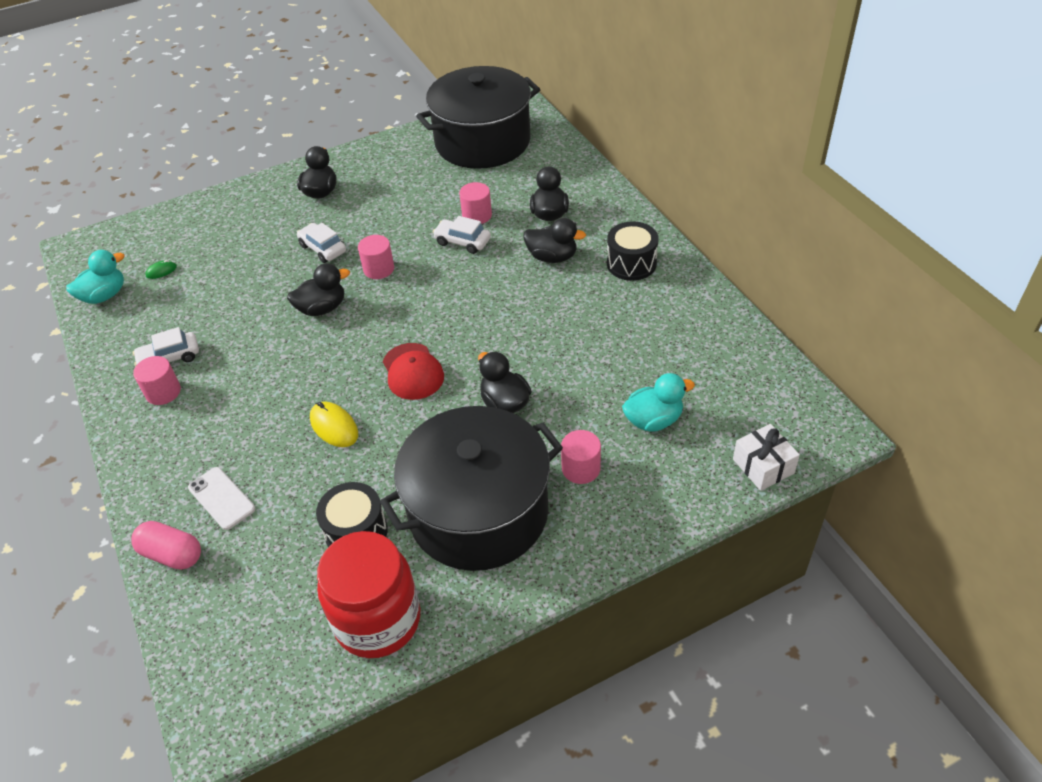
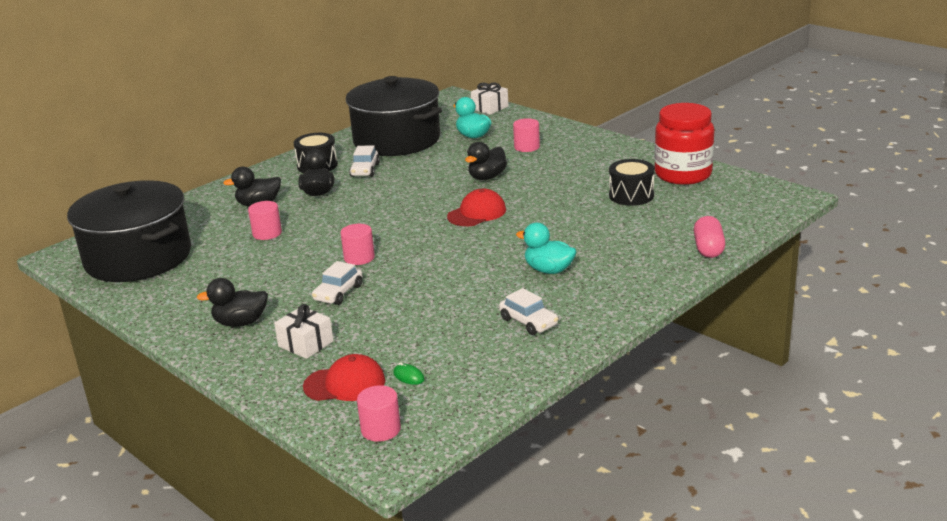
camera: 110 degrees left, 20 degrees down
(104, 295) = (464, 399): turquoise duck -> turquoise duck (549, 270)
(163, 392) = (570, 309): pink cylinder -> pink cylinder (381, 429)
(184, 237) = (345, 384): none -> red cap
(221, 498) = (648, 247): white phone -> none
(258, 223) = (306, 344): none -> white gift
(322, 308) = (424, 268): black duck -> none
(334, 426) = (551, 226): yellow mouse -> none
(462, 242) = (308, 231): white car -> white car (365, 170)
(478, 512) = (583, 166): black pot -> black pot (397, 140)

